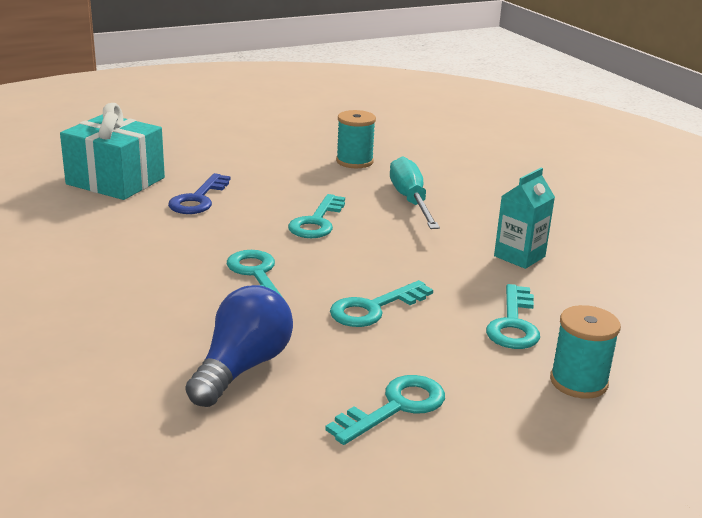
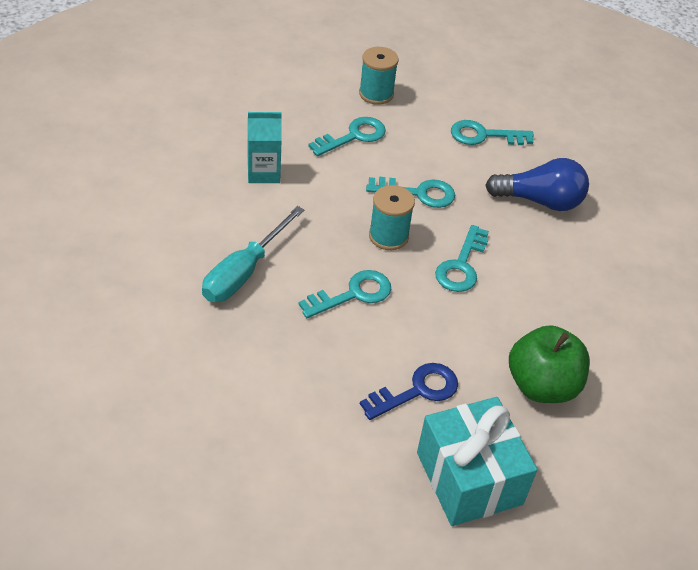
camera: 140 degrees left, 20 degrees up
(101, 236) = (542, 386): none -> green apple
(242, 368) = (540, 201): blue light bulb -> blue light bulb turned 150 degrees counterclockwise
(354, 161) = (205, 360): turquoise spool -> turquoise spool (388, 236)

